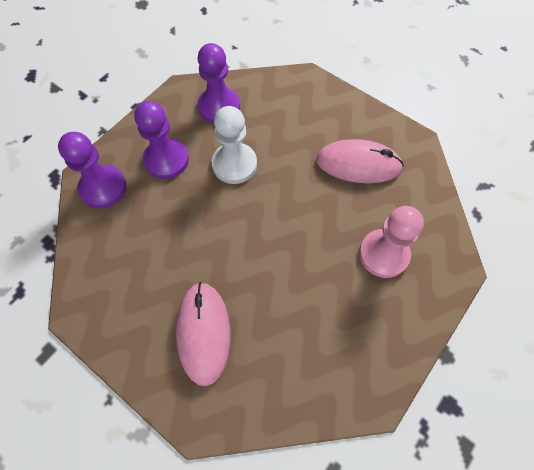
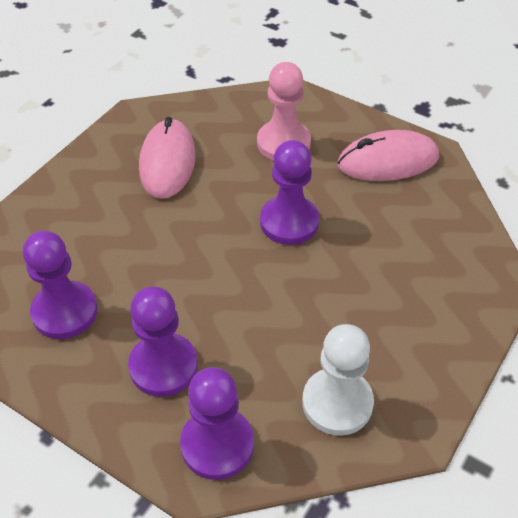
camera: 95 degrees left, 15 degrees down
(203, 332) = (407, 290): pink mouse -> pink mouse (388, 161)
(234, 164) = (170, 283): white pawn -> white pawn (337, 403)
(286, 249) = (289, 222): none -> purple pawn

